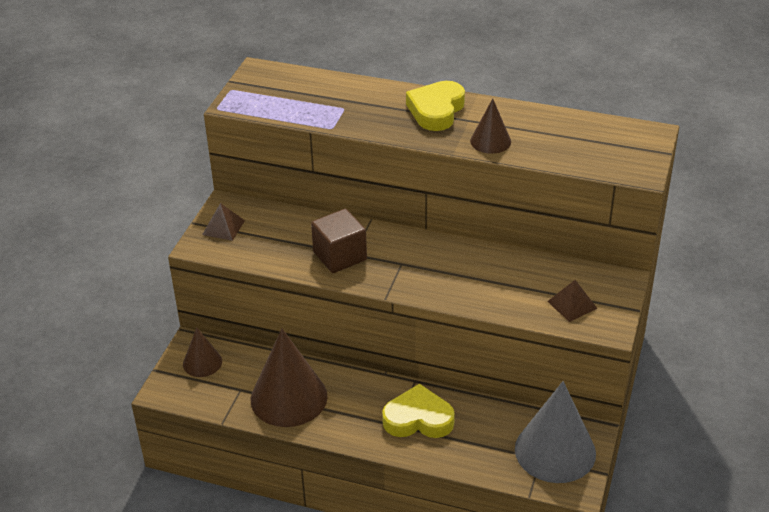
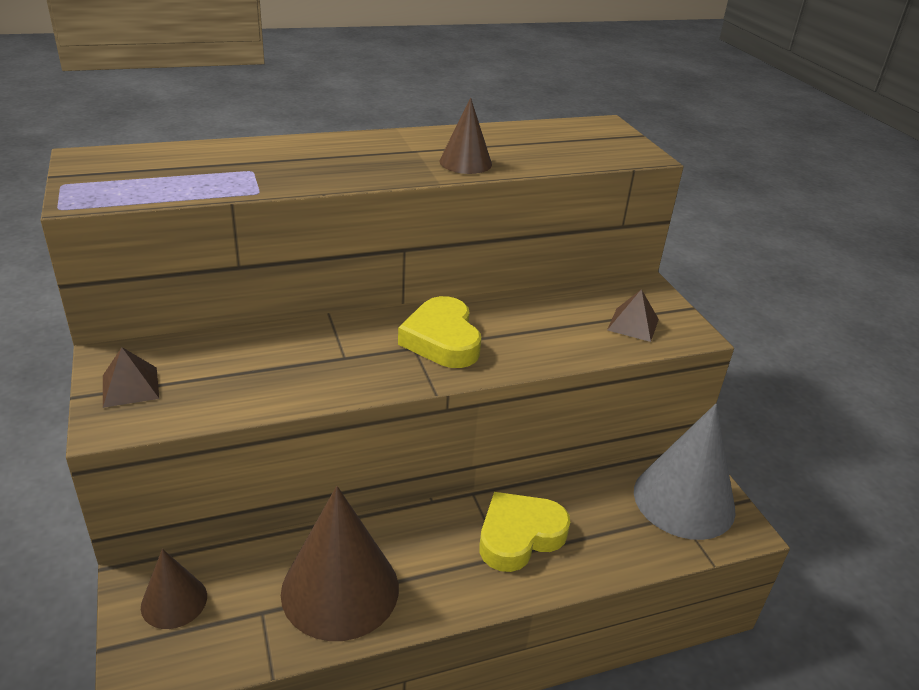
camera: 40 degrees left, 5 degrees down
(340, 256) = (330, 365): brown cube -> none
(436, 110) = (370, 149): yellow heart -> yellow heart (442, 340)

